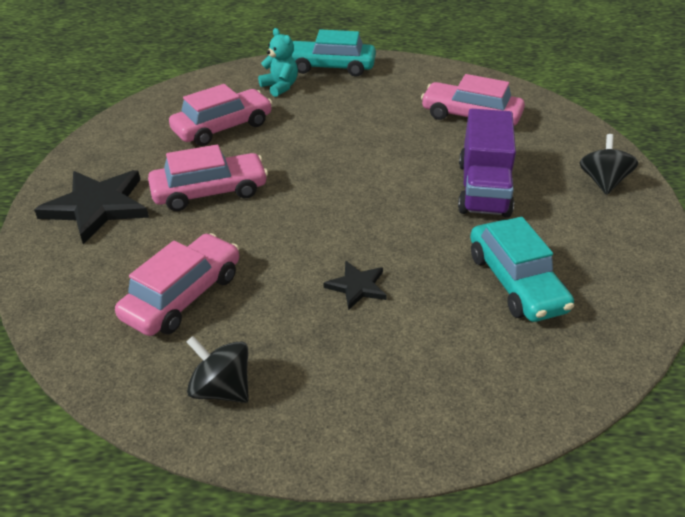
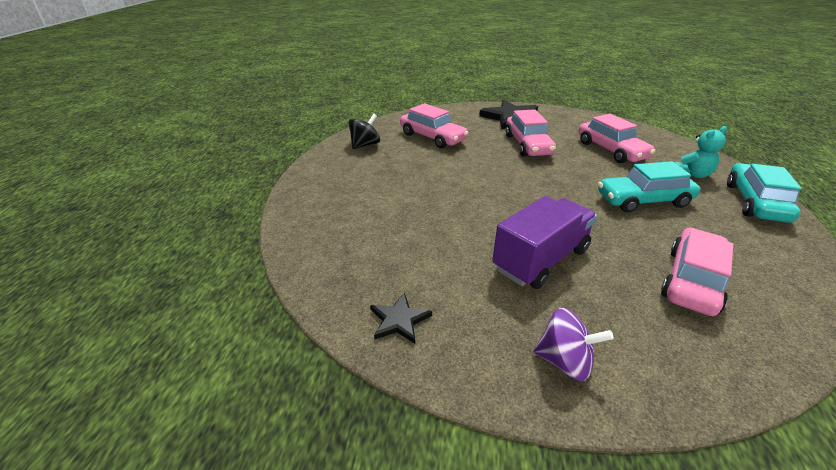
camera: 100 degrees right, 5 degrees down
(357, 286) = (424, 184): black star -> black star (399, 320)
(483, 189) = (541, 260): purple truck -> purple truck turned 120 degrees clockwise
(516, 282) = (408, 250): turquoise car -> turquoise car (643, 200)
(602, 182) = (565, 361): black spinning top -> purple spinning top

